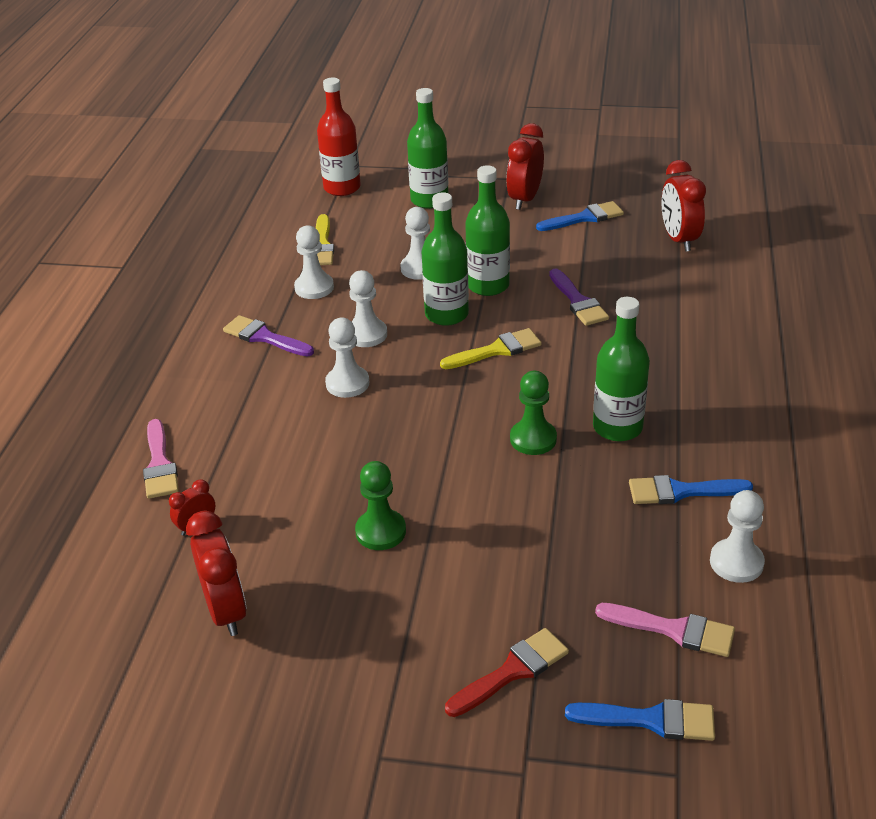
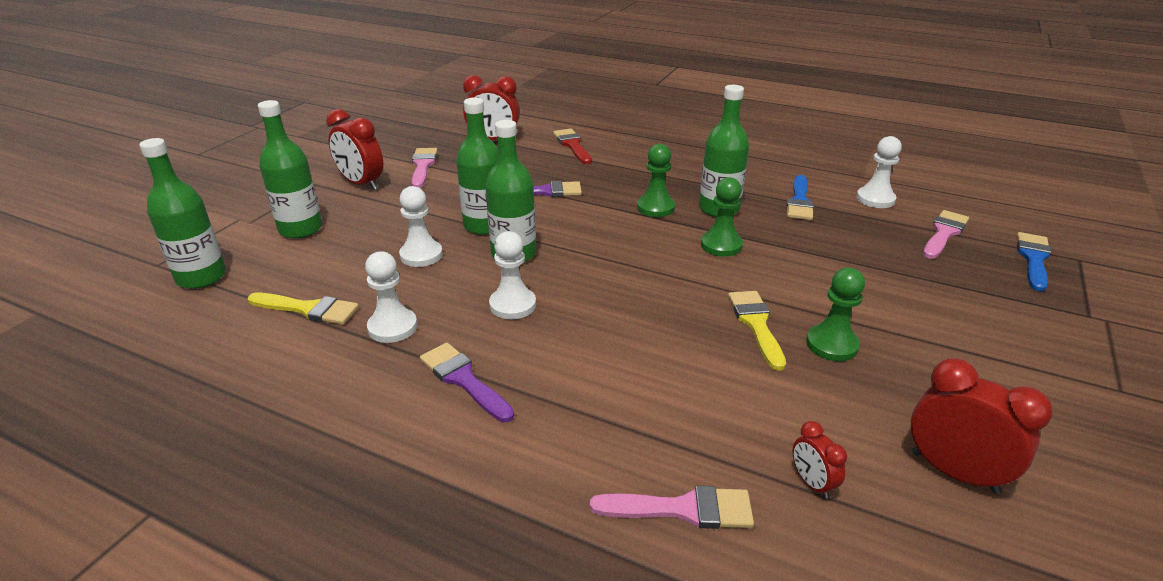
camera: 75 degrees left, 5 degrees down
(226, 611) = (954, 472): red clock -> red clock turned 45 degrees clockwise
(264, 337) = (463, 379): purple brush -> purple brush turned 90 degrees clockwise
(342, 188) = (201, 277): red bottle -> green bottle
(347, 383) = (591, 330): white pawn -> none
(496, 350) = (588, 239): yellow brush -> yellow brush (756, 324)
(512, 671) = (1000, 305): red brush -> red brush (572, 145)
(584, 218) = (423, 166): blue brush -> pink brush
(590, 381) = (655, 208): none -> green pawn

